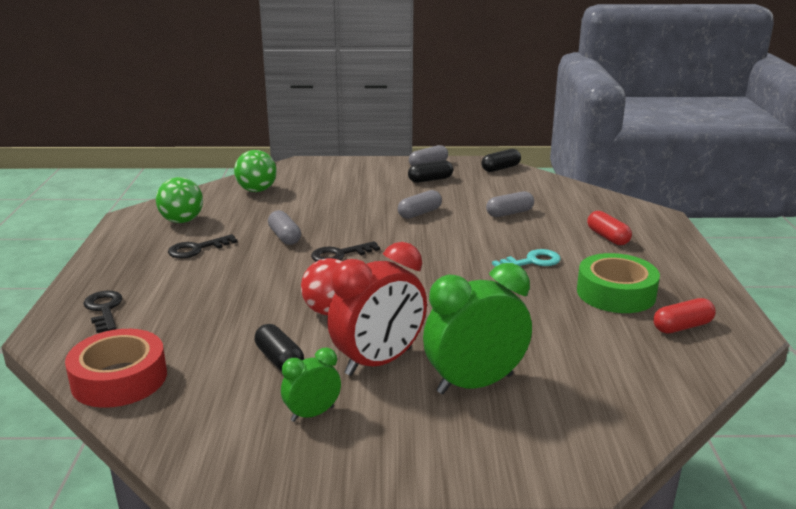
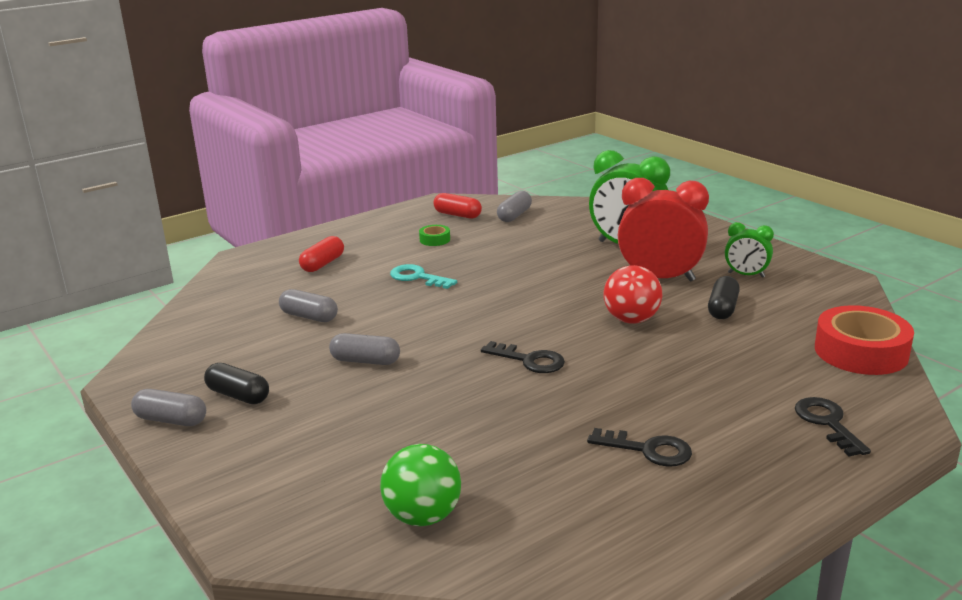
camera: 125 degrees left, 0 degrees up
(104, 309) = (827, 423): black key -> black key turned 135 degrees clockwise
(182, 221) = (603, 515): green ball -> none
(284, 237) = (536, 411): grey capsule -> grey capsule (514, 215)
(500, 168) = (148, 365): black capsule -> none
(616, 293) = (435, 240): green tape -> green tape, size x0.45

